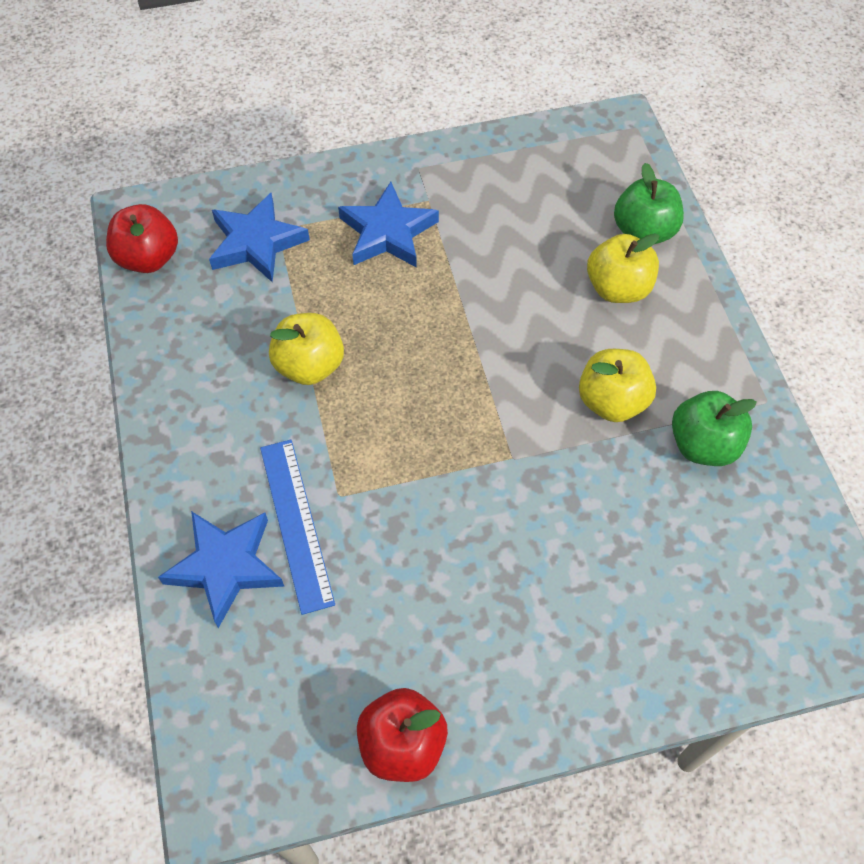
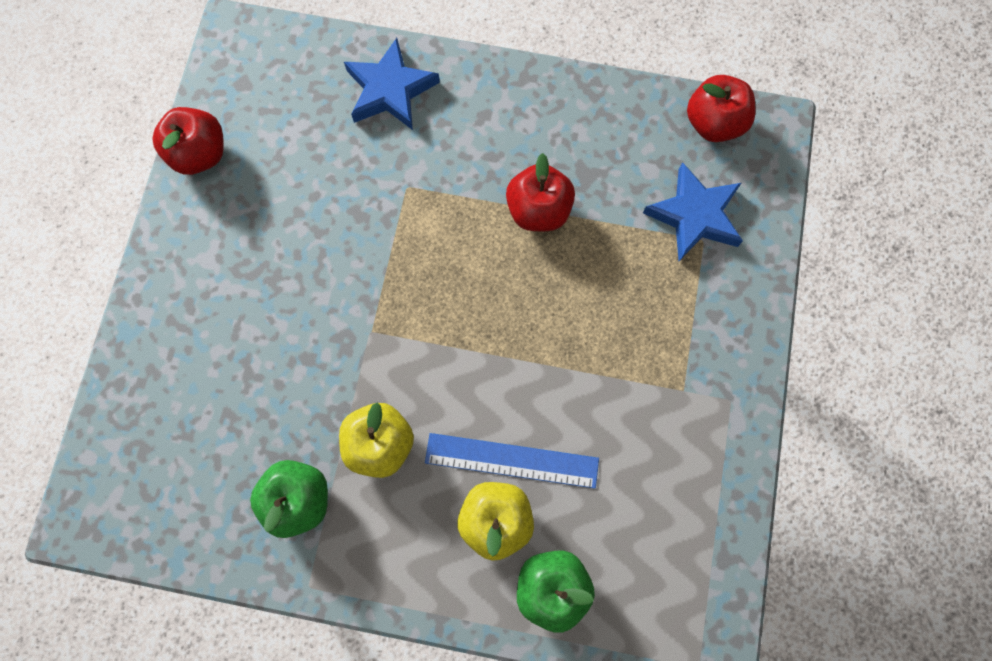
camera: 115 degrees right, 15 degrees up
(296, 523) = (399, 148): blue ruler -> blue ruler (511, 460)
(309, 366) = (538, 210): yellow apple -> red apple
(388, 232) = (658, 335): blue star -> none

